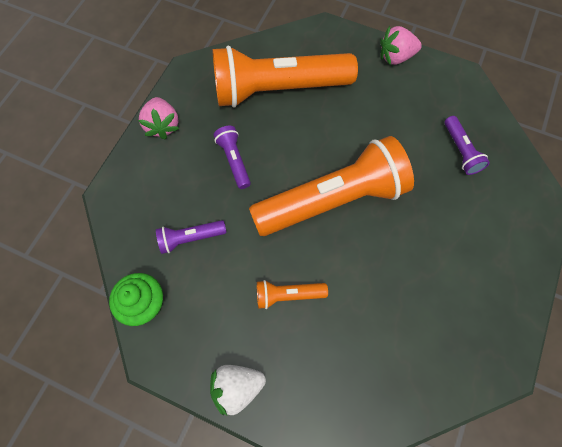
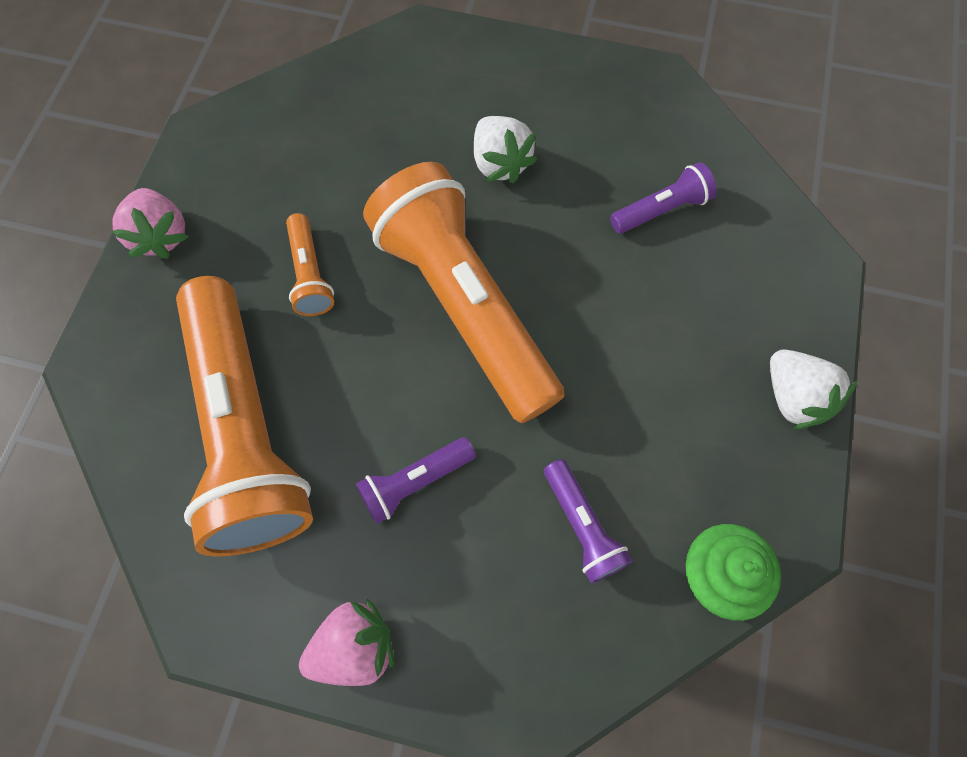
camera: 100 degrees left, 0 degrees up
(288, 295) = (639, 349): orange flashlight -> orange flashlight (310, 274)
(433, 237) = (500, 163): none -> white strawberry
(460, 151) = (347, 133): purple flashlight -> purple flashlight (661, 210)

